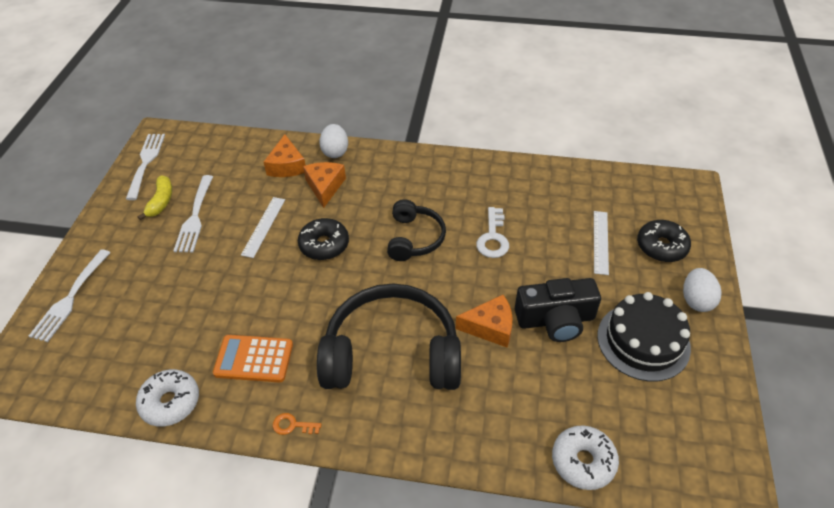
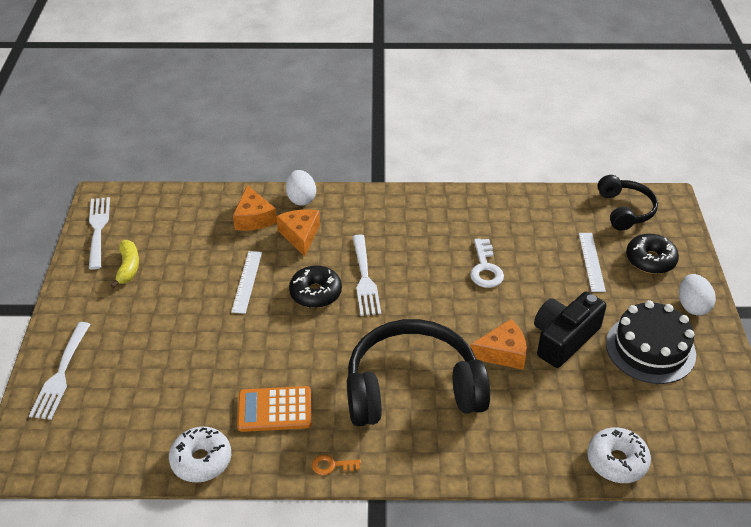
camera: 10 degrees left, 5 degrees down
(195, 217) = (170, 279): white fork -> white fork (364, 278)
(414, 238) = (406, 277): black headphones -> black headphones (624, 210)
(555, 319) = (564, 338): black camera -> black camera turned 150 degrees clockwise

